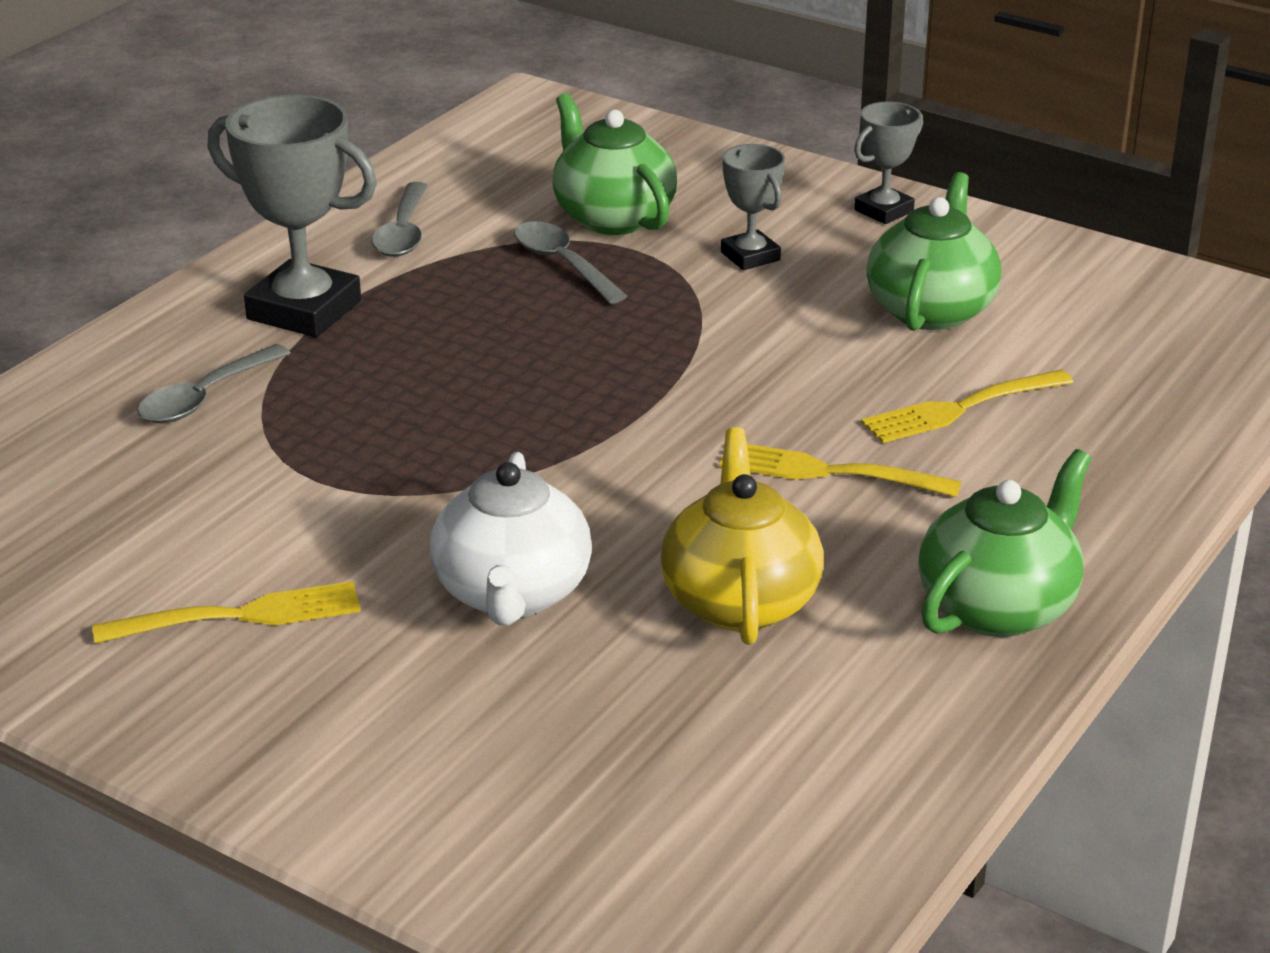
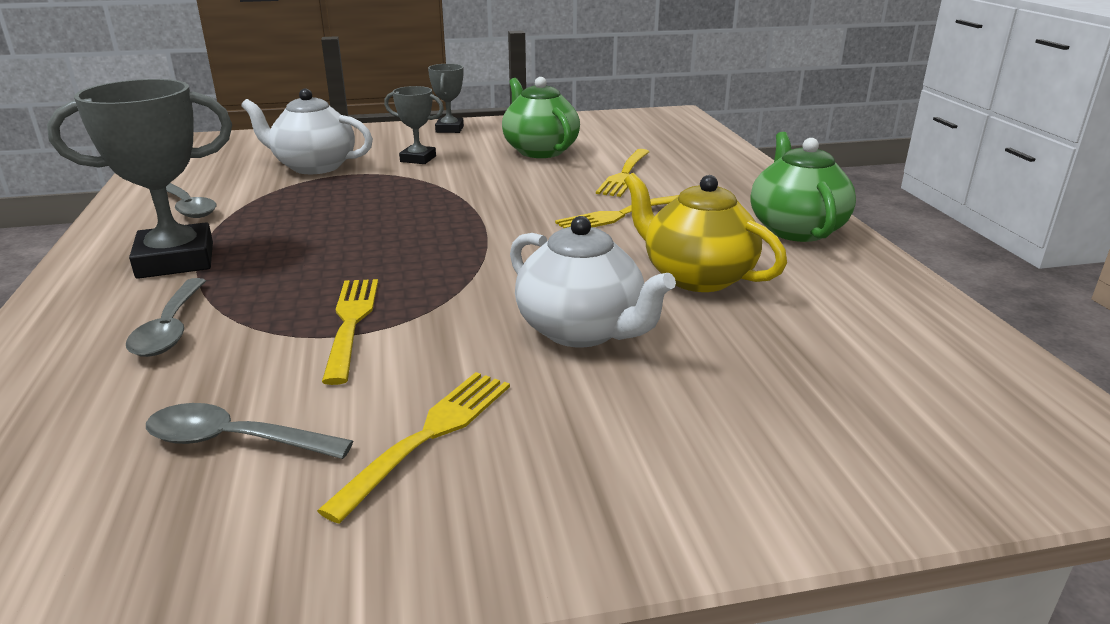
camera: 45 degrees left, 5 degrees down
(339, 471) = (351, 324): none -> yellow fork
(563, 264) = (319, 190): grey spoon -> grey spoon (235, 441)
(612, 217) = (314, 166): green teapot -> white teapot

